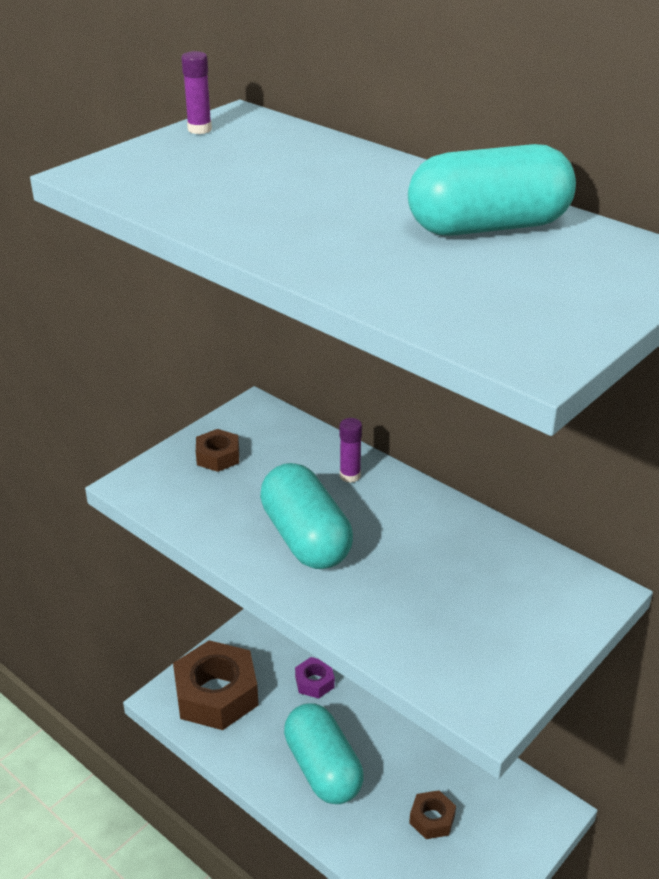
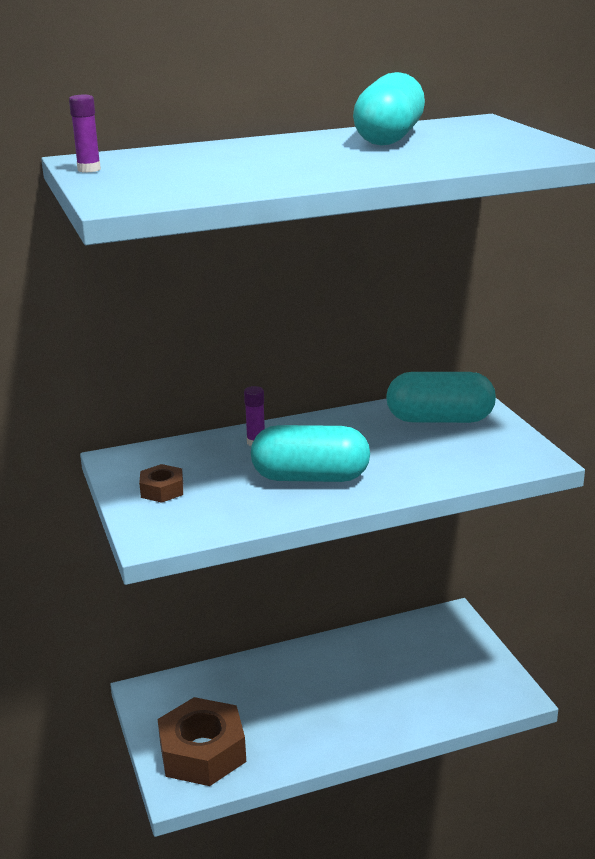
camera: 60 degrees left, 10 degrees down
(314, 682) = (242, 687): purple nut -> none
(323, 768) = (334, 714): turquoise capsule -> turquoise capsule (439, 420)
(432, 819) = (422, 674): brown nut -> none

